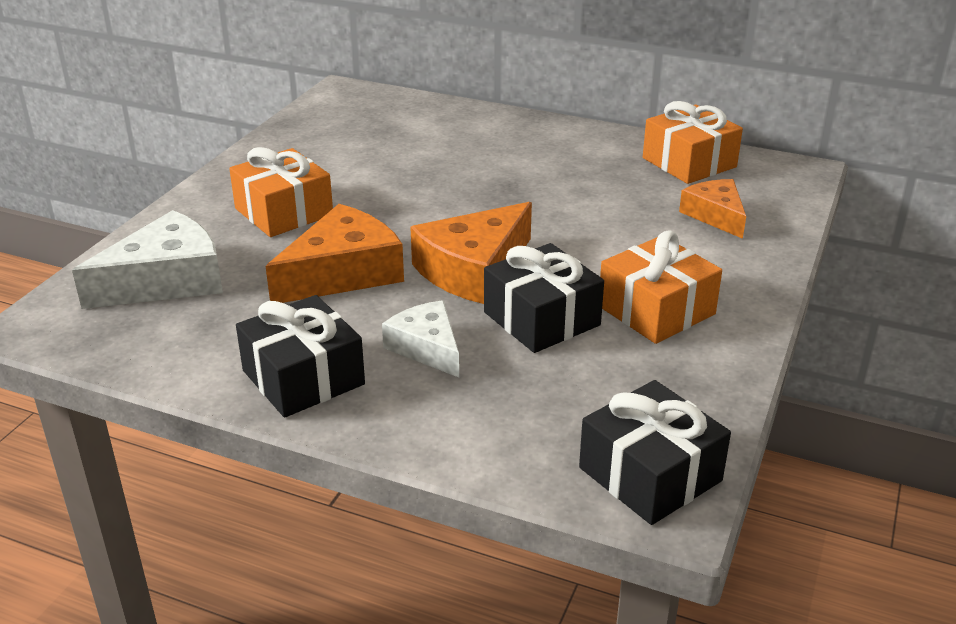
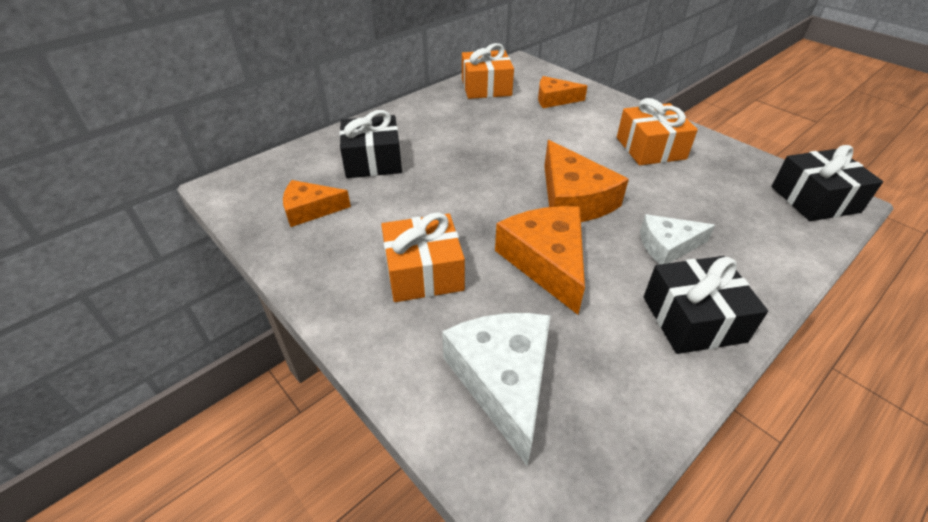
camera: 65 degrees left, 10 degrees up
(338, 136) = (310, 209): none -> orange cheese
(541, 319) = (646, 189): black gift -> black gift (373, 161)

